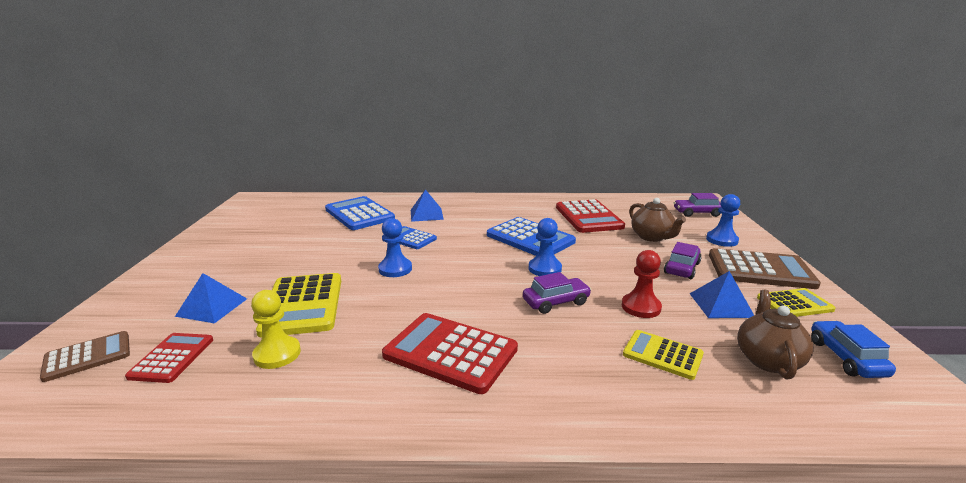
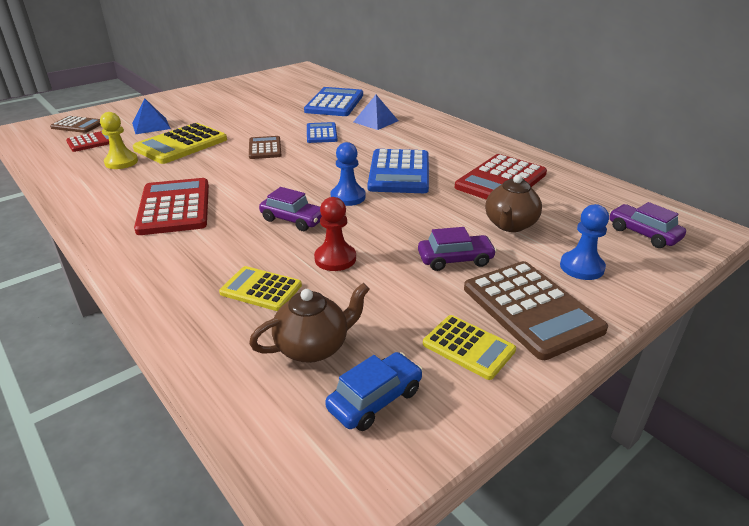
camera: 50 degrees right, 10 degrees up
(395, 269) = (265, 148): blue pawn -> brown calculator
(662, 355) = (261, 289): yellow calculator -> yellow calculator turned 60 degrees counterclockwise
(721, 305) = (399, 300): blue pyramid -> none

